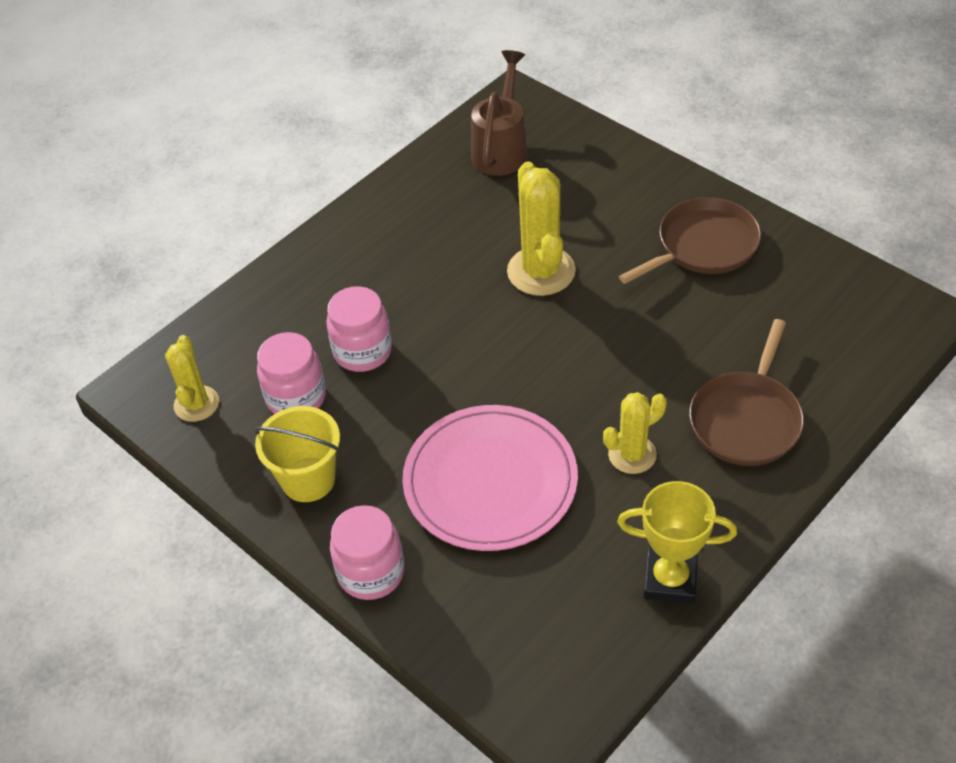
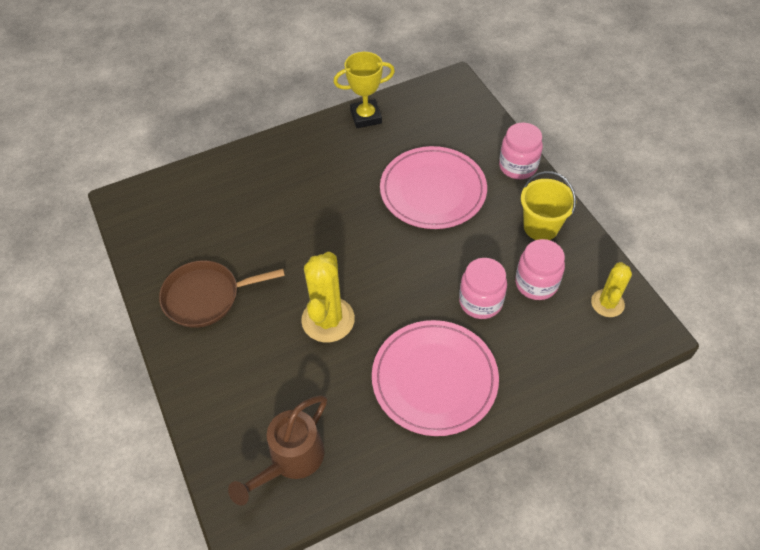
camera: 160 degrees left, 5 degrees up
(387, 256) = (434, 379): none -> pink plate
(632, 454) = (346, 179): yellow cactus -> none
(670, 580) = (366, 117): yellow trophy -> yellow trophy turned 45 degrees counterclockwise
(746, 420) = (271, 176): brown pan -> none

